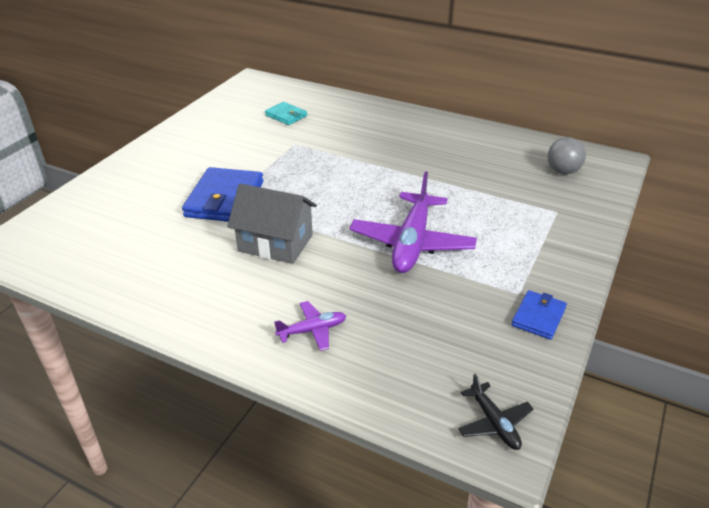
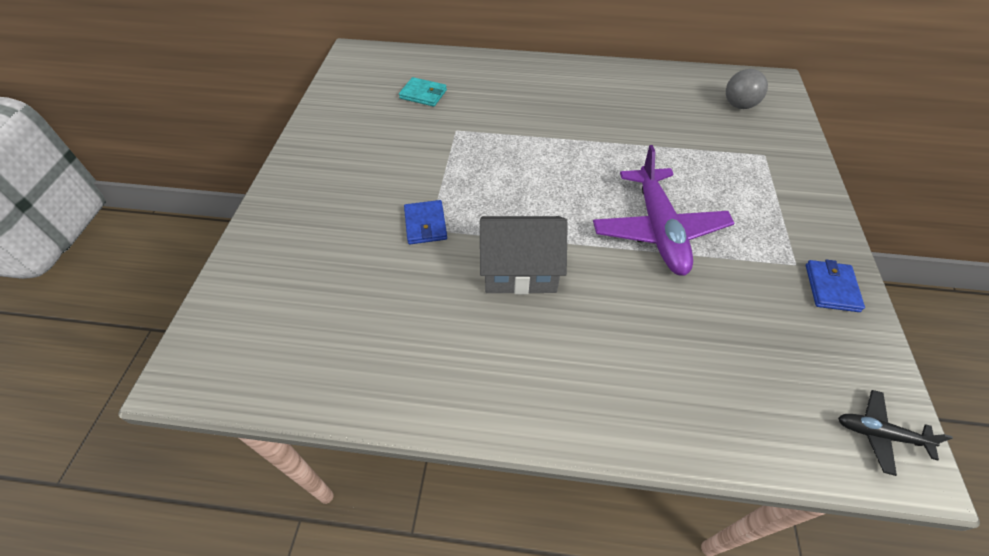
camera: 20 degrees left, 15 degrees up
(225, 199) = (425, 224): blue wallet -> blue wallet, size x0.54
(312, 330) = (633, 377): purple plane -> none
(494, 423) = (879, 434): black plane -> black plane turned 150 degrees clockwise

